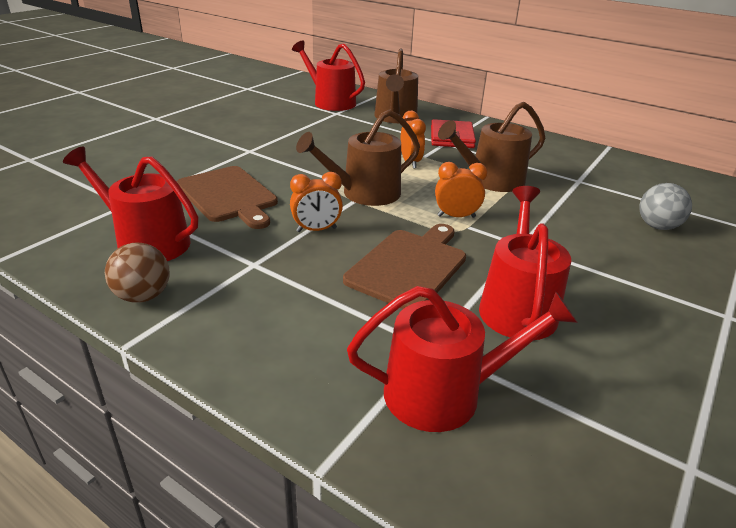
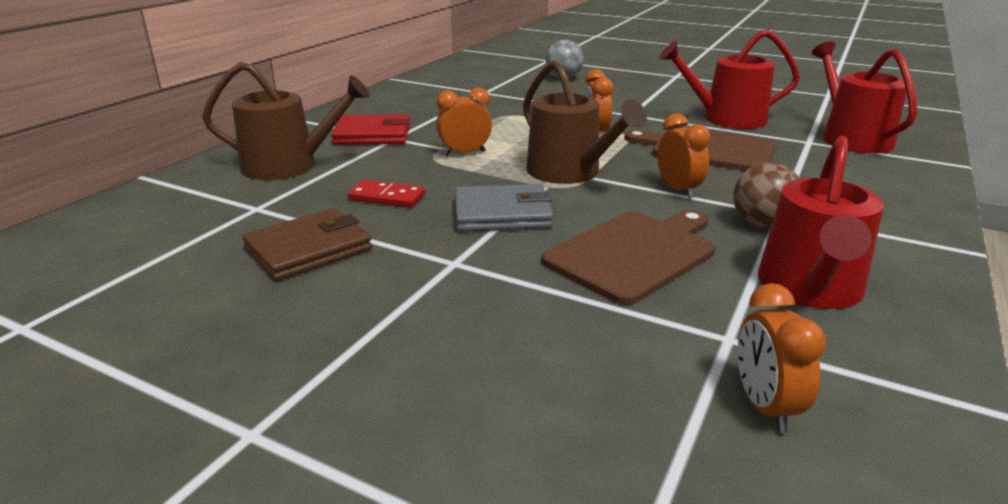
camera: 95 degrees left, 5 degrees down
(73, 200) = (764, 406): none -> orange clock
(143, 296) = (909, 263): brown ball -> brown ball (761, 224)
(283, 123) = (308, 249): none -> brown wallet
(303, 166) = (502, 213): none -> grey wallet
(330, 102) = (187, 217): red watering can -> none
(339, 139) = (387, 197): none -> red domino
(491, 181) = (501, 120): brown watering can -> none

